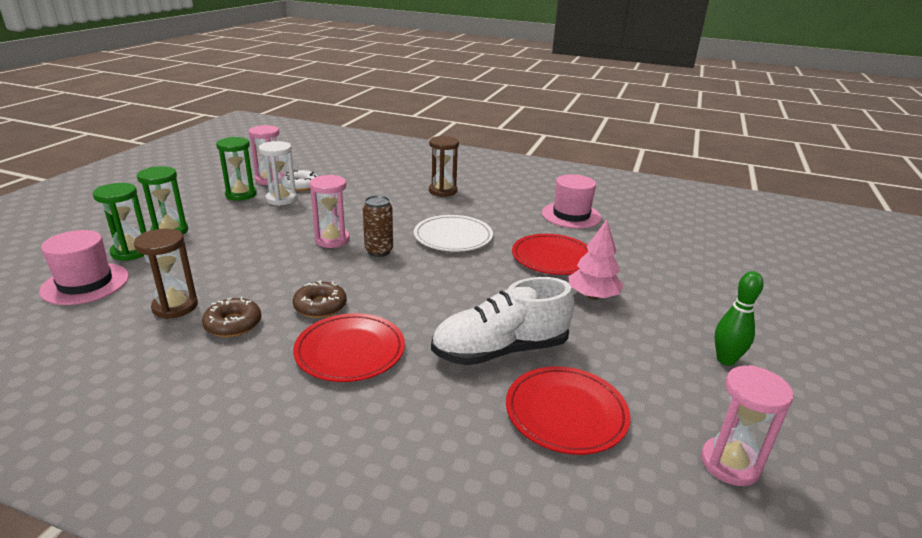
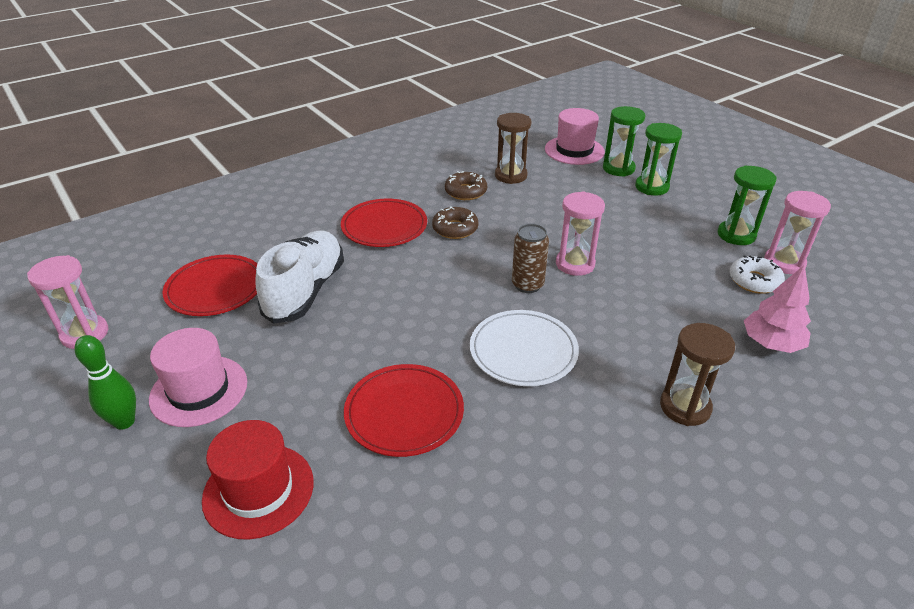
camera: 125 degrees right, 10 degrees up
(281, 199) = (710, 257): white hourglass -> none
(571, 215) = (506, 523): pink hat -> pink hat (199, 390)
(593, 296) = (304, 395): pink tree -> pink tree (771, 343)
(664, 280) = (258, 490): none -> red hat

